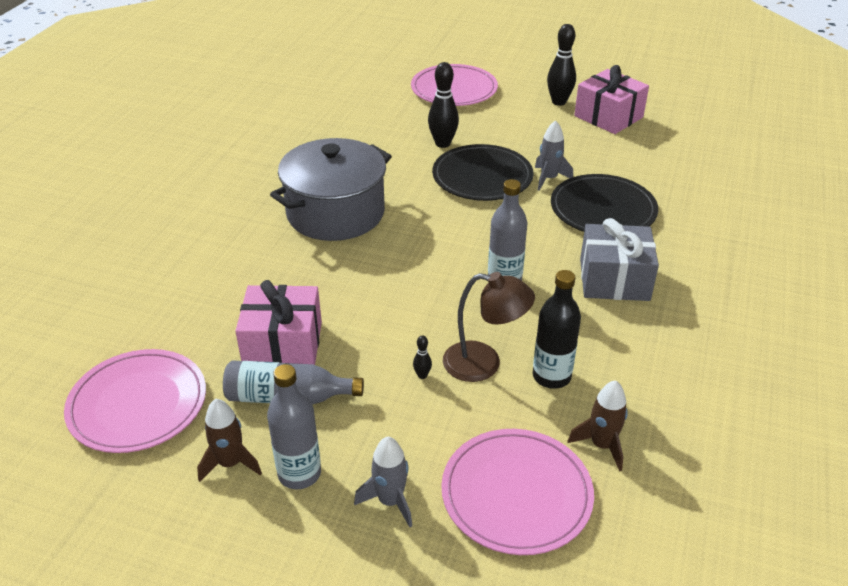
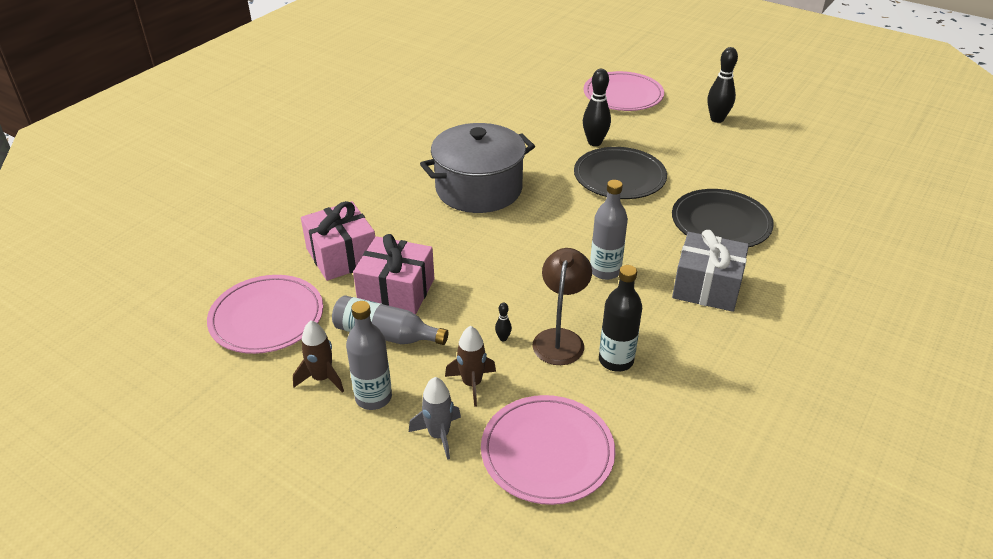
camera: 15 degrees right, 0 degrees up
(484, 364) = (560, 338): brown lamp -> brown lamp turned 105 degrees counterclockwise
(549, 179) = (680, 187): grey rocket -> none
(601, 445) = (638, 427): brown rocket -> brown rocket (472, 384)
(608, 116) = (760, 139): pink gift -> pink gift (342, 256)

